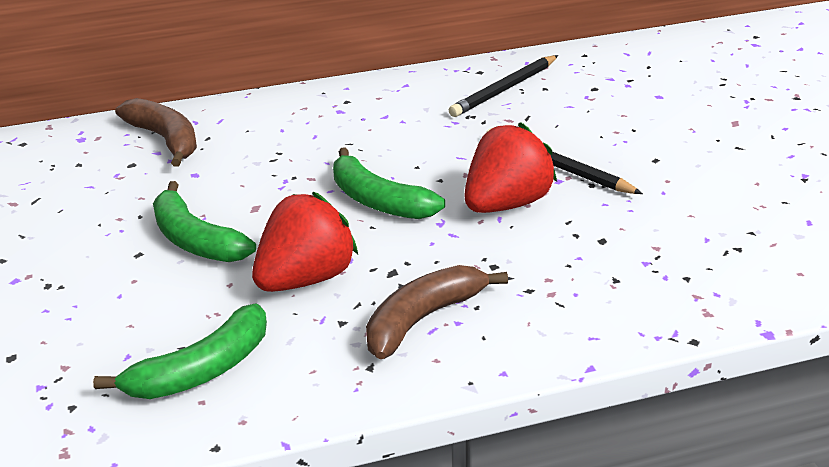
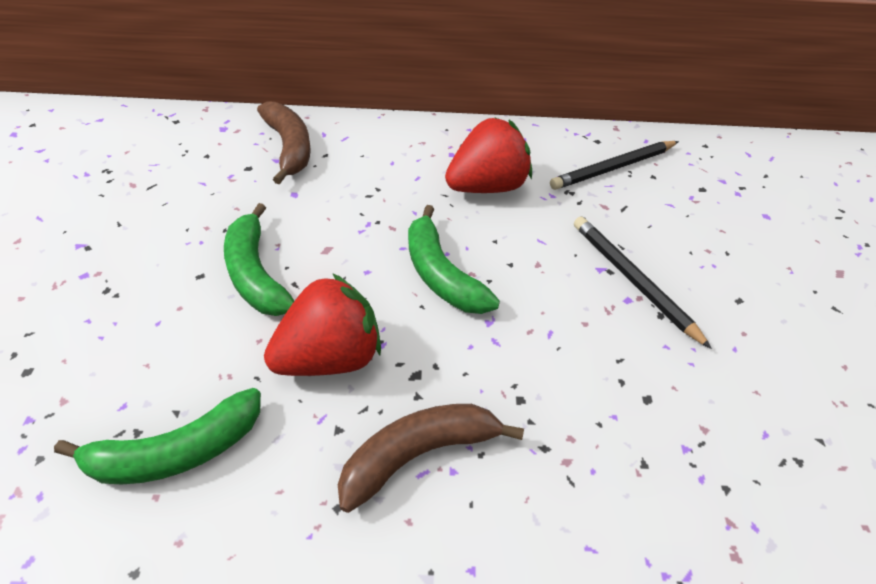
camera: 15 degrees right, 15 degrees up
(506, 204) = (564, 316): red strawberry -> red strawberry (487, 187)

